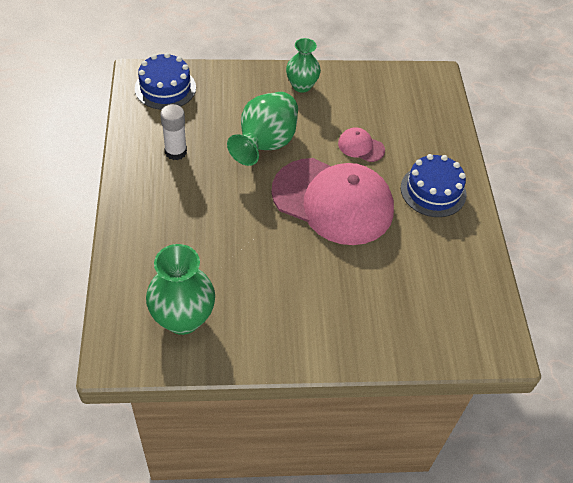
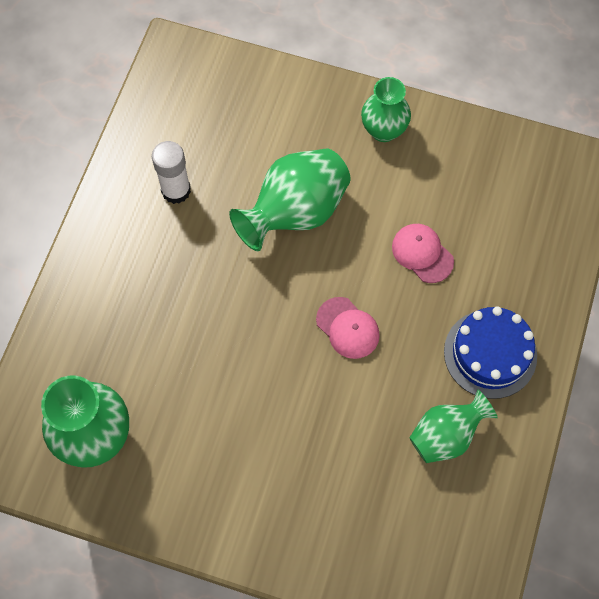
camera: 25 degrees right, 15 degrees up
(165, 88) = (200, 84): blue cake -> none
(333, 201) = (347, 328): pink cap -> pink cap, size x0.41
(429, 245) = (446, 435): none -> green vase

